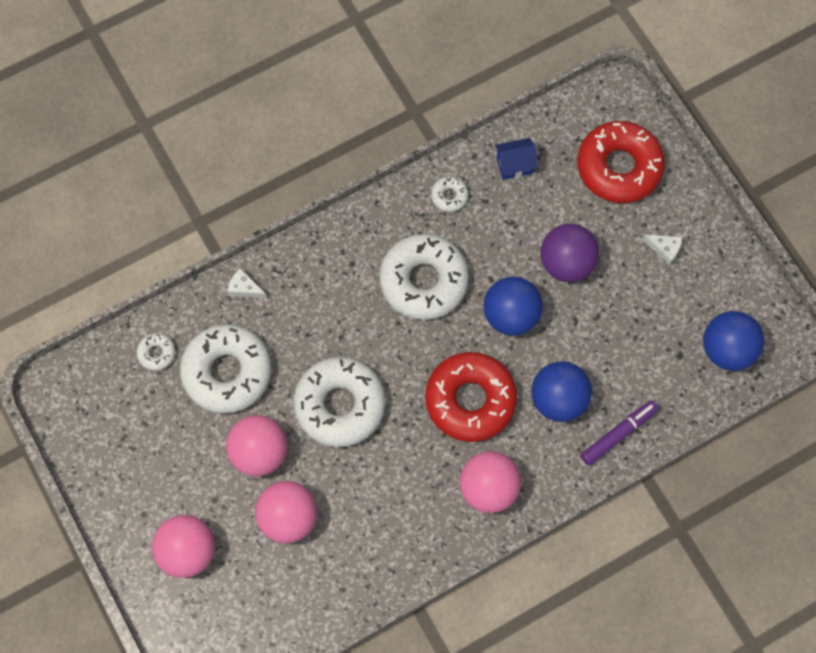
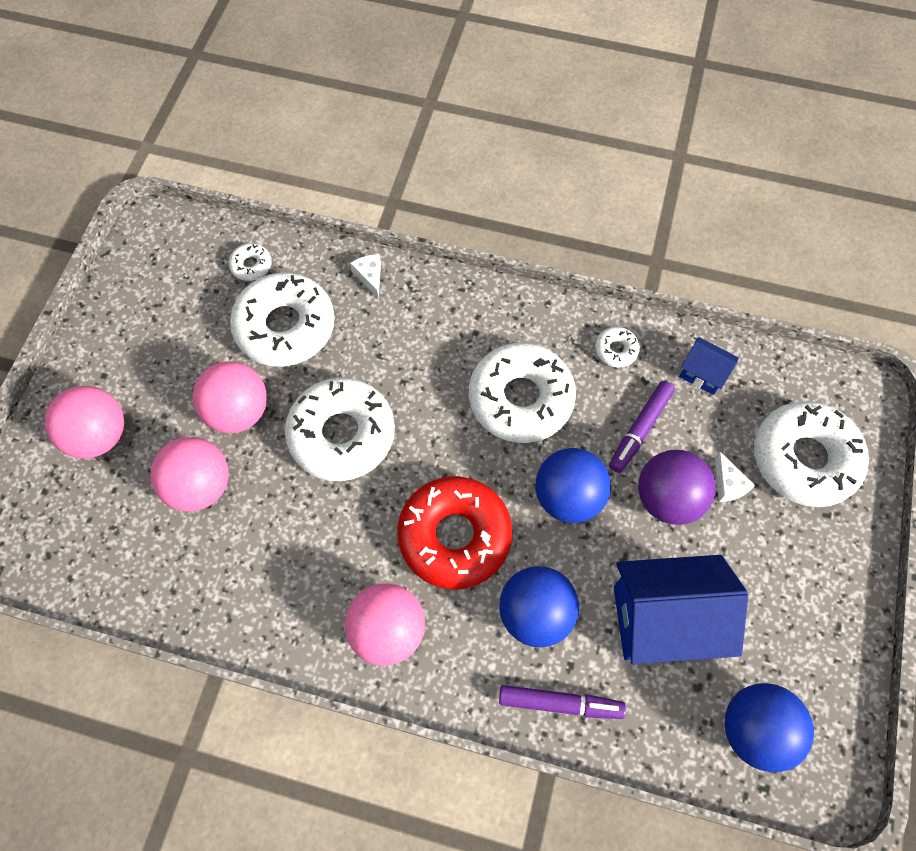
camera: 45 degrees right, 5 degrees down
(512, 235) = (640, 429): none -> purple marker
(619, 167) = (804, 459): red donut -> white donut
(628, 336) = (663, 619): none -> blue house
(664, 249) = (779, 572): white cheese -> white cheese (728, 484)

